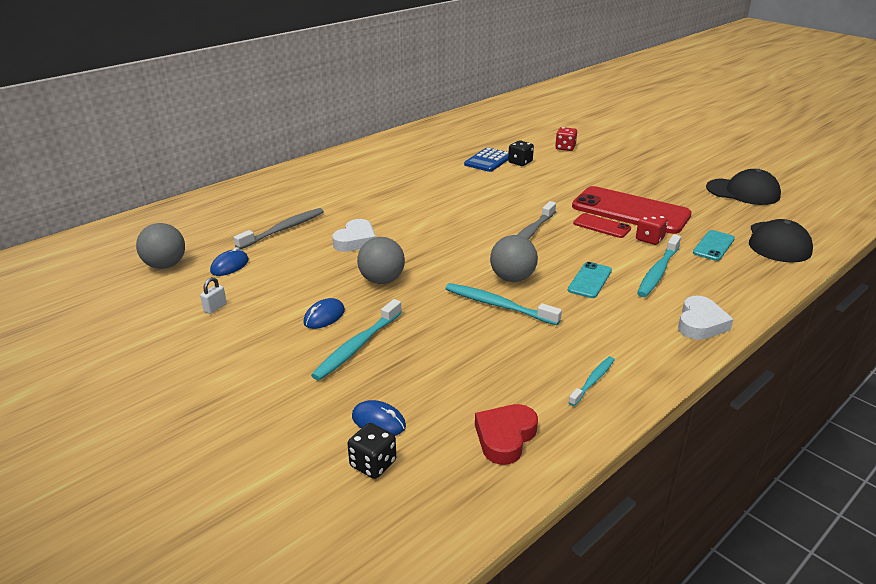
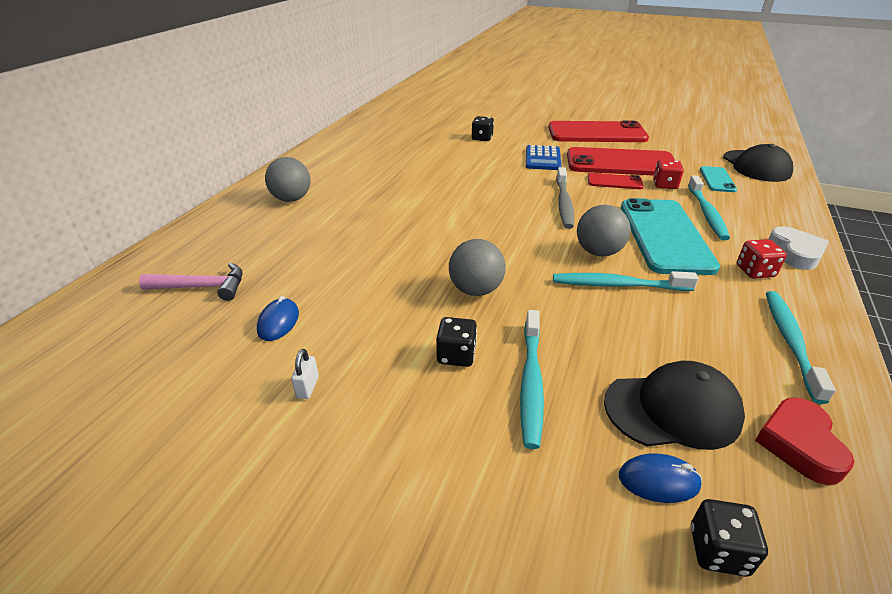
camera: 25 degrees left, 5 degrees up
(165, 265) = (186, 346): grey ball -> grey ball (291, 199)
(201, 232) = (203, 287): none -> pink hammer
(283, 229) = (307, 258): grey toothbrush -> none
(324, 316) = (456, 355): blue mouse -> black dice
(355, 240) = (402, 251): white heart -> none
(488, 160) = (452, 141): blue calculator -> blue calculator (542, 158)
(565, 148) = (506, 119): red dice -> red dice (755, 271)
(590, 280) = (665, 236): turquoise phone -> turquoise phone, size x2.12
(592, 381) = (790, 342): turquoise toothbrush -> turquoise toothbrush, size x1.63
(642, 178) = (596, 133): none -> red phone
(743, 192) = (681, 131): black cap -> black cap (672, 409)

